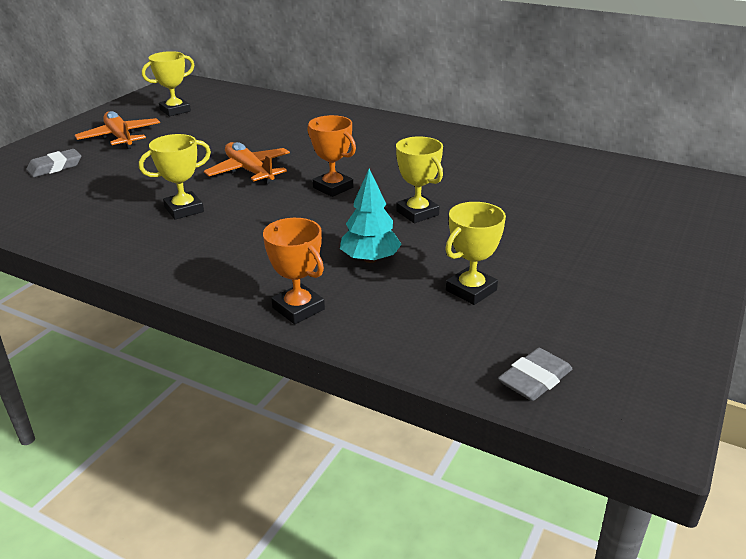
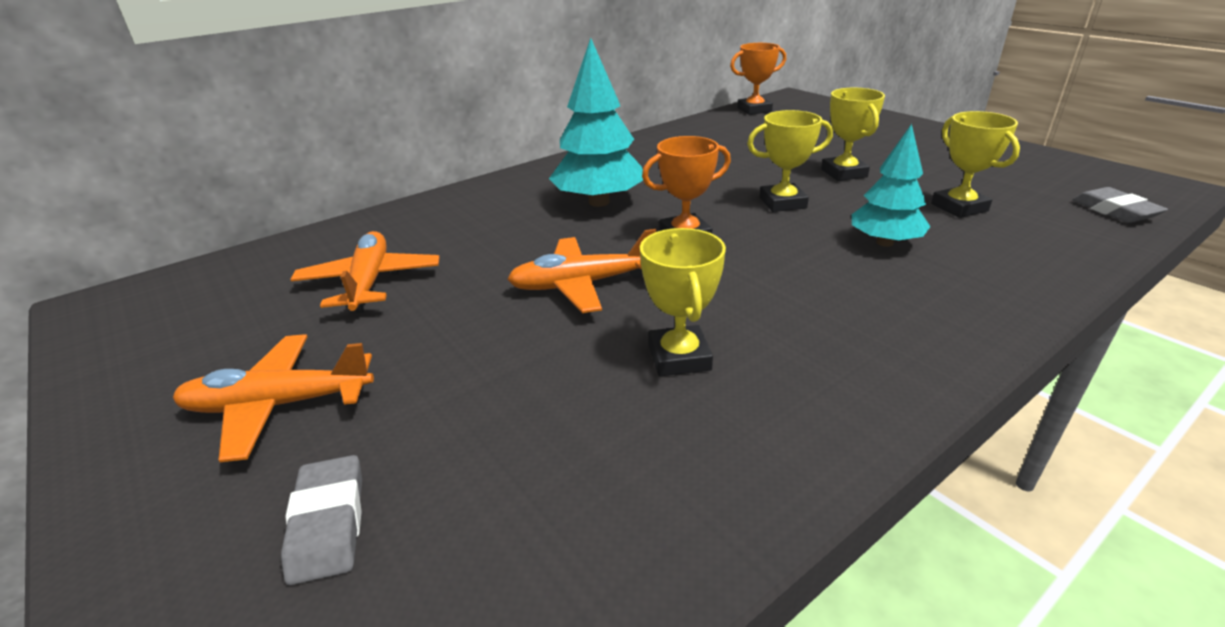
camera: 65 degrees left, 0 degrees up
(175, 110) = (235, 325): yellow trophy -> yellow trophy (844, 173)
(226, 123) = (370, 282): none -> orange plane
(298, 308) = (1002, 301): orange trophy -> orange trophy (754, 110)
(368, 152) = (599, 202): none -> turquoise tree

